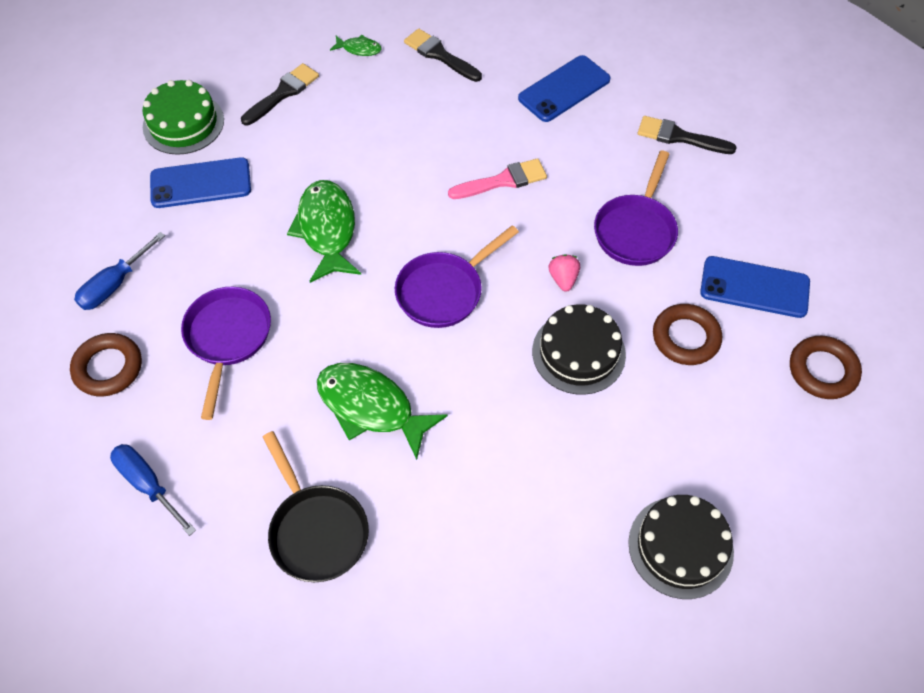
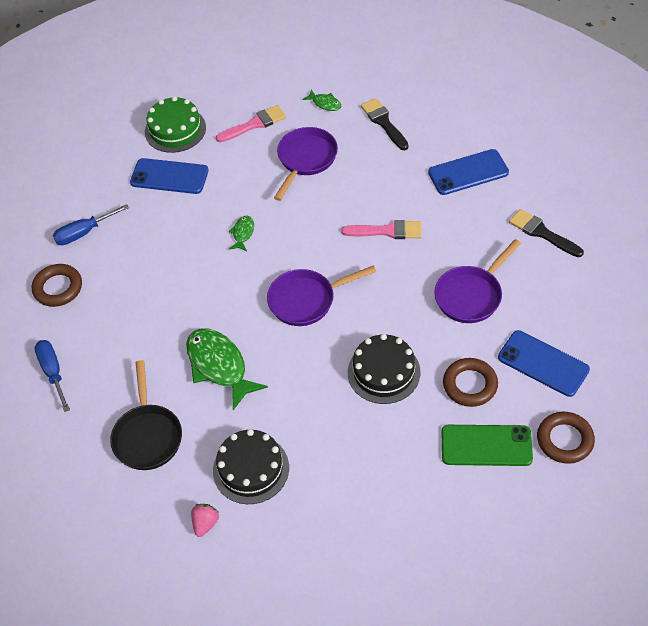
camera: 25 degrees right, 5 degrees down
(228, 338) = (143, 290): purple pan -> purple pan (305, 159)
(283, 93) = (254, 124): black brush -> pink brush
(327, 230) = (243, 233): green fish -> green fish, size x0.47
(563, 279) = (398, 316): pink strawberry -> pink strawberry (205, 523)
(680, 547) = (392, 528): black cake -> black cake (251, 469)
(739, 405) = (486, 445): none -> green phone

